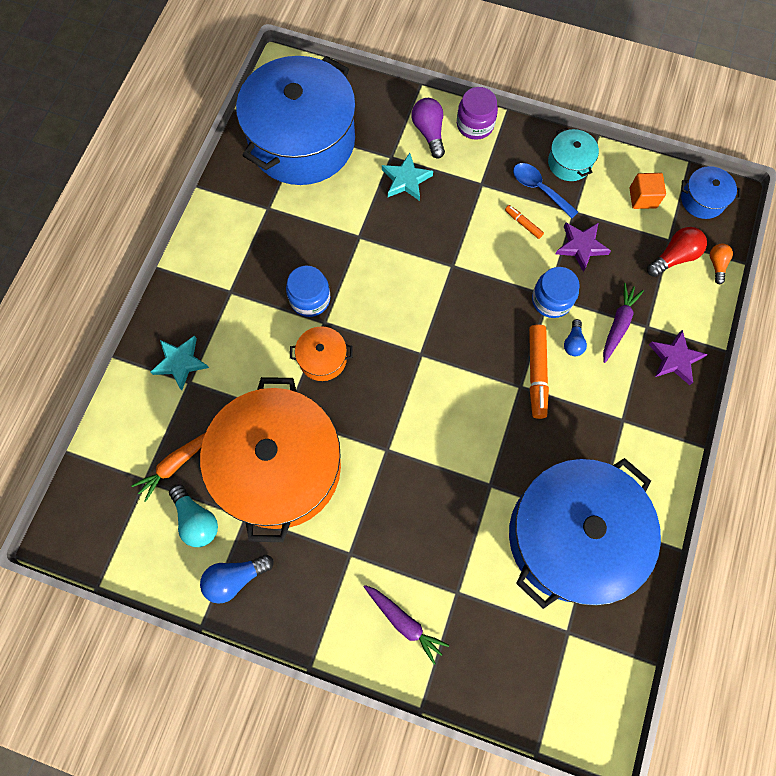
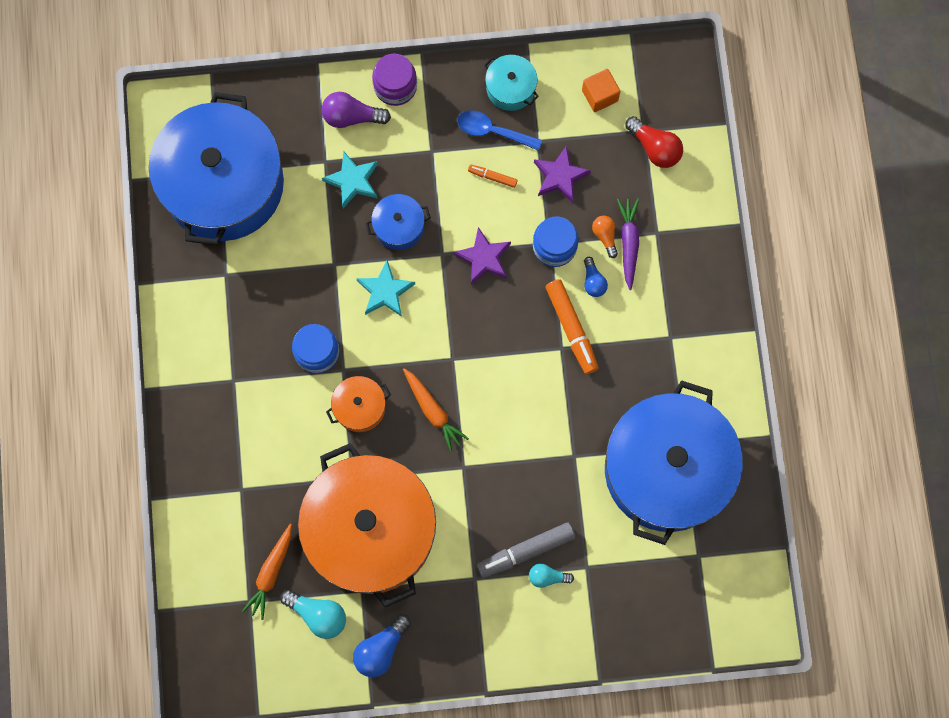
camera: 25 degrees left, 5 degrees up
(180, 362) = (222, 474): turquoise star -> turquoise star (385, 291)
(383, 390) = (433, 411): none -> orange carrot
(404, 622) = (551, 615): purple carrot -> none
(407, 551) = (526, 551): none -> grey marker
(416, 584) = (547, 577): none -> turquoise light bulb
(429, 133) = (352, 117): purple light bulb -> purple light bulb turned 45 degrees counterclockwise
(673, 257) = (655, 148): red light bulb -> red light bulb turned 105 degrees clockwise
(675, 359) = (695, 254): purple star -> purple star (484, 258)
(702, 200) = (659, 71): blue pot -> blue pot (399, 226)
(716, 265) = (699, 137): orange light bulb -> orange light bulb (605, 236)

